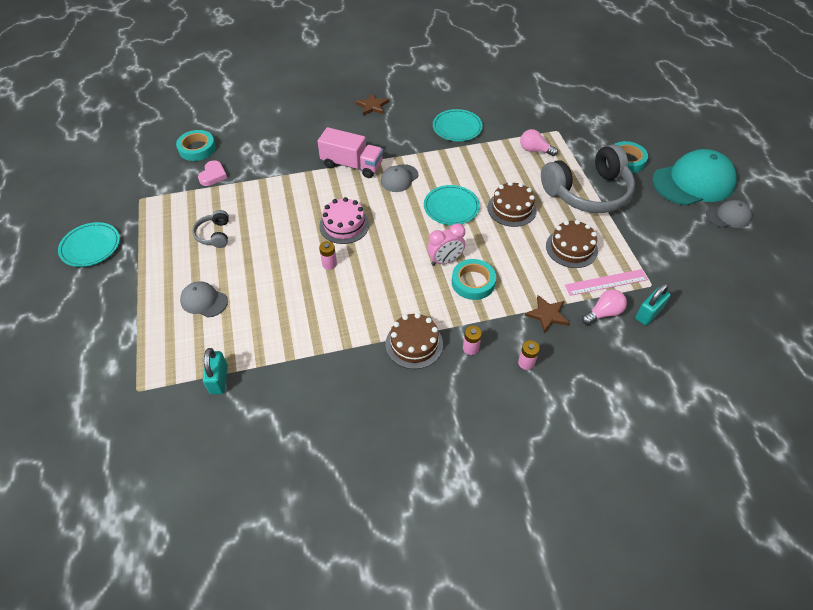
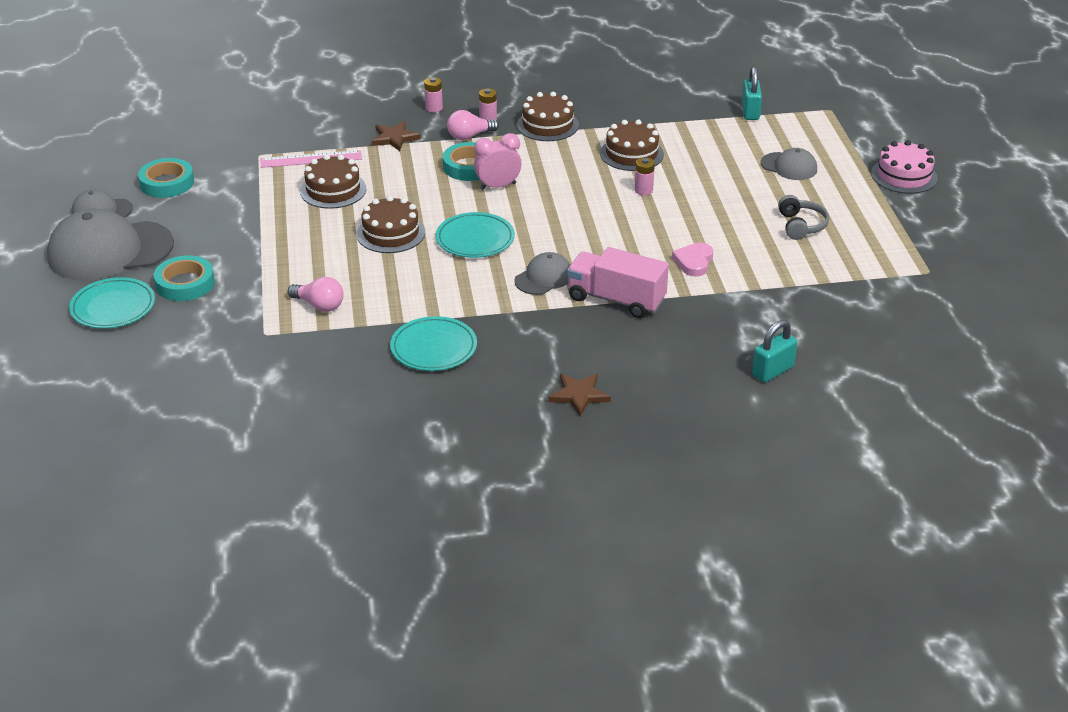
camera: 175 degrees left, 15 degrees down
(90, 246) = (961, 221): turquoise plate -> turquoise plate (113, 307)
(197, 148) = (875, 337): turquoise tape -> turquoise tape (167, 183)
(213, 175) = (832, 296): pink heart -> pink heart (694, 262)
(337, 308) = (631, 154): none -> brown cake
(344, 225) = (626, 227): pink cake -> pink cake (904, 176)
(588, 192) = (272, 246): grey headphones -> none
(603, 313) = (331, 136): pink light bulb -> pink light bulb (469, 136)
(648, 314) = (281, 134): turquoise padlock -> turquoise padlock (772, 371)
(693, 182) = (110, 251): turquoise cap -> grey cap

